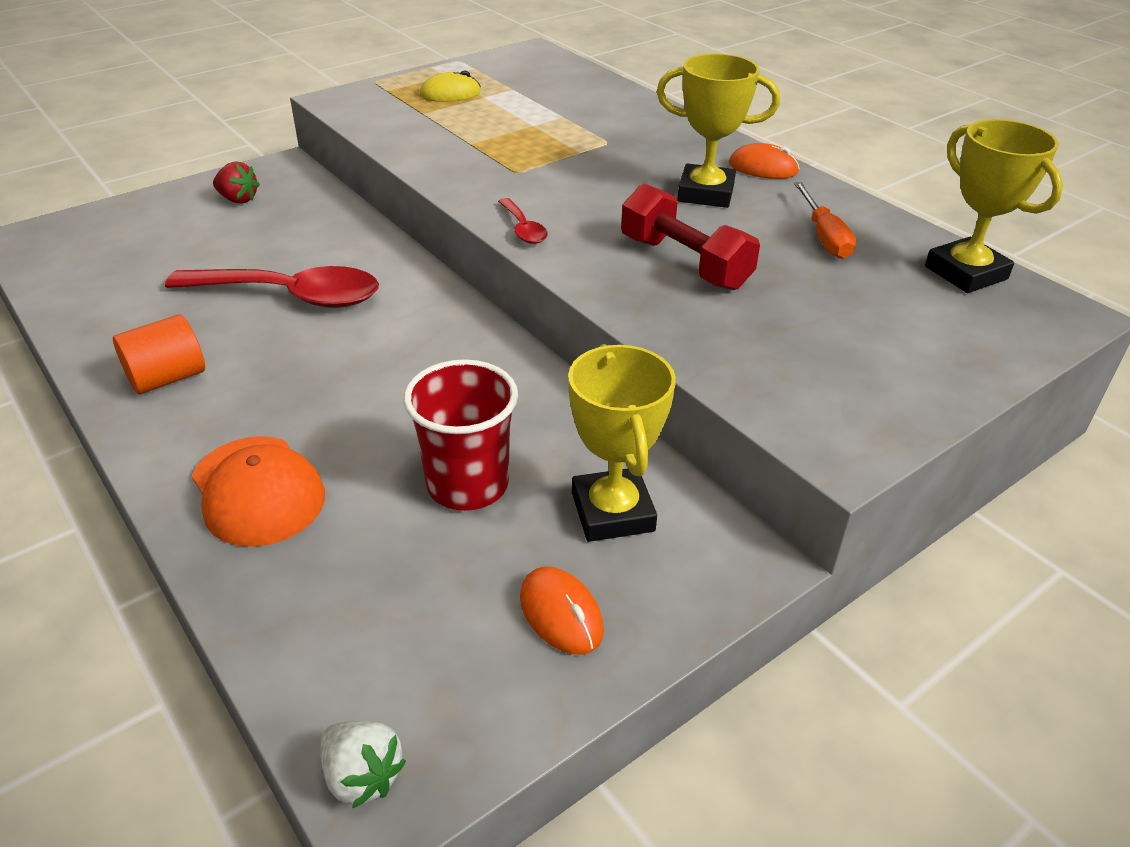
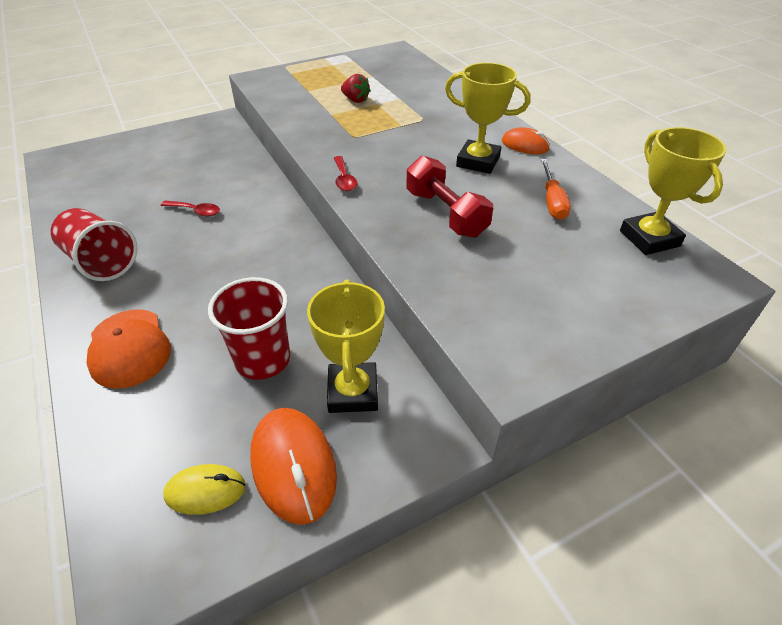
camera: 10 degrees right, 5 degrees up
(167, 378) = (101, 262): orange cylinder -> red cup
(238, 199) = (186, 141): red strawberry -> red strawberry (355, 100)
(291, 296) = (195, 211): red spoon -> red spoon, size x0.46
(362, 776) = (123, 570): white strawberry -> none
(450, 94) = (330, 78): yellow mouse -> yellow mouse (205, 491)
(561, 614) = (293, 466): orange mouse -> orange mouse, size x1.66

